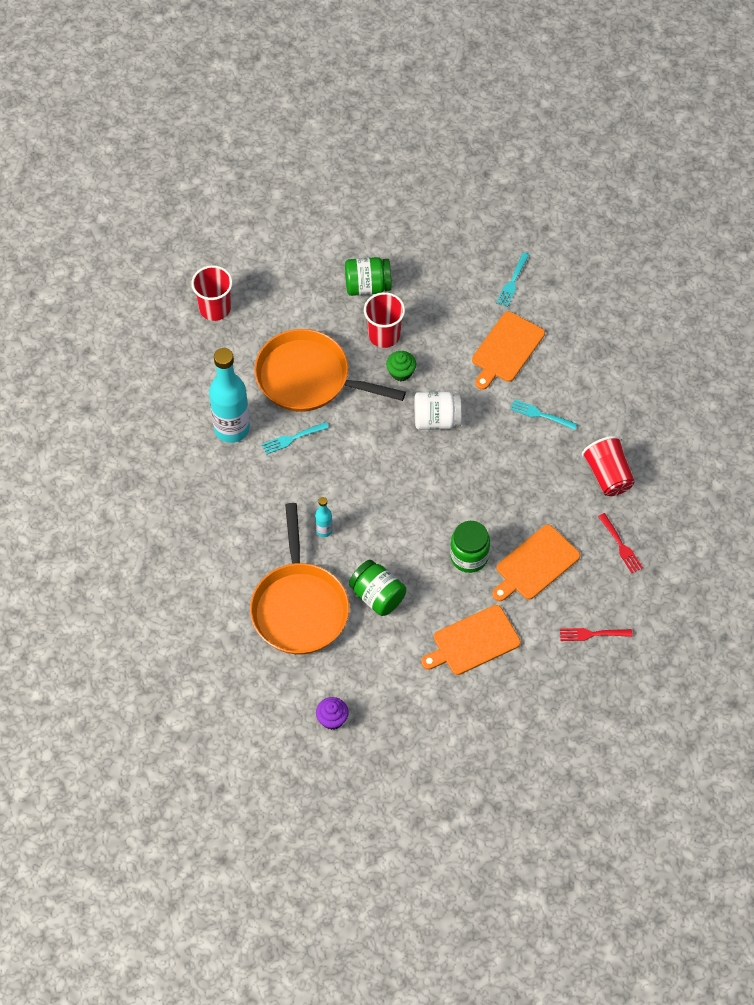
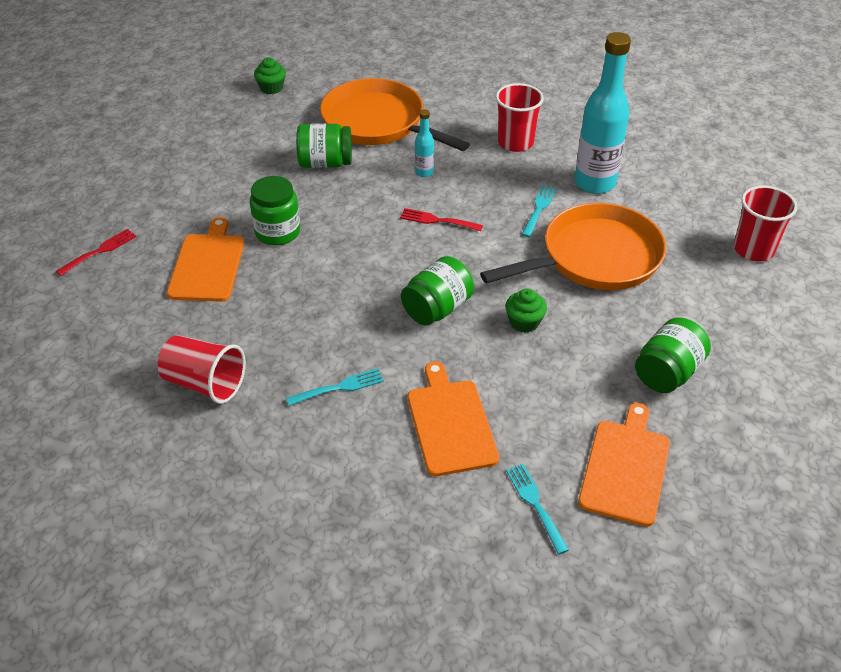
camera: 135 degrees right, 15 degrees down
(332, 719) = (271, 88): purple cupcake -> green cupcake
(384, 335) = (585, 341): red cup -> red cup (515, 142)
(437, 419) = (437, 308): white jar -> green jar
(473, 642) = (208, 184): orange cutting board -> orange cutting board (625, 468)
(621, 545) = (132, 332): red fork -> red fork (437, 220)

